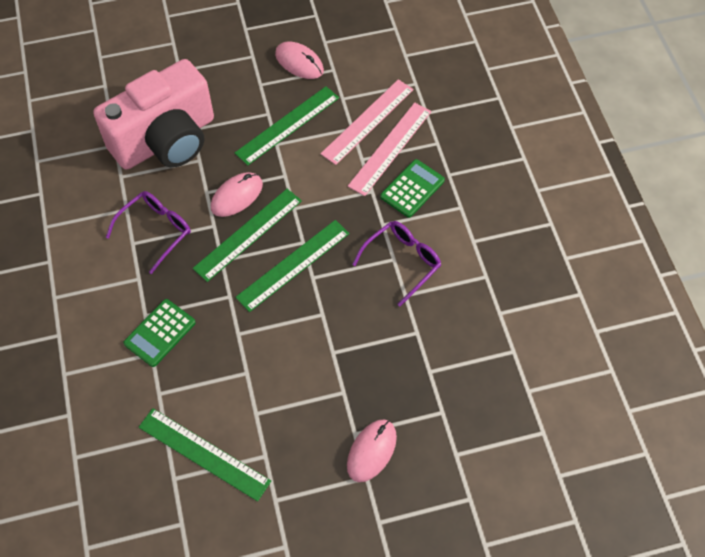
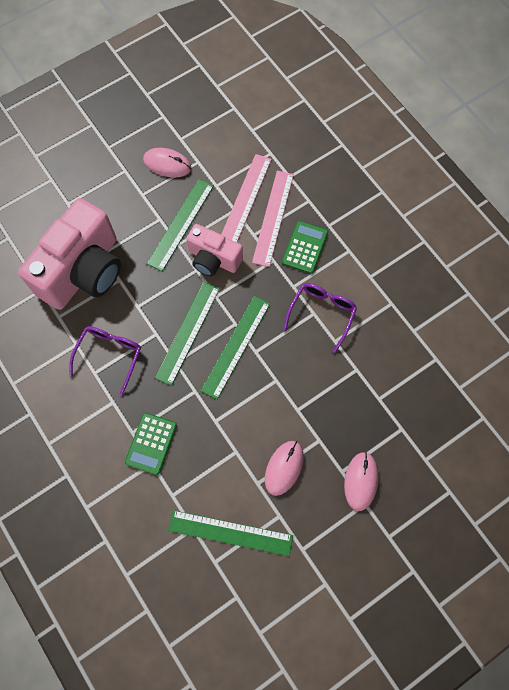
camera: 20 degrees left, 10 degrees up
(237, 196) = (164, 301): pink mouse -> pink mouse (284, 468)
(307, 170) = (213, 259): none -> pink camera

